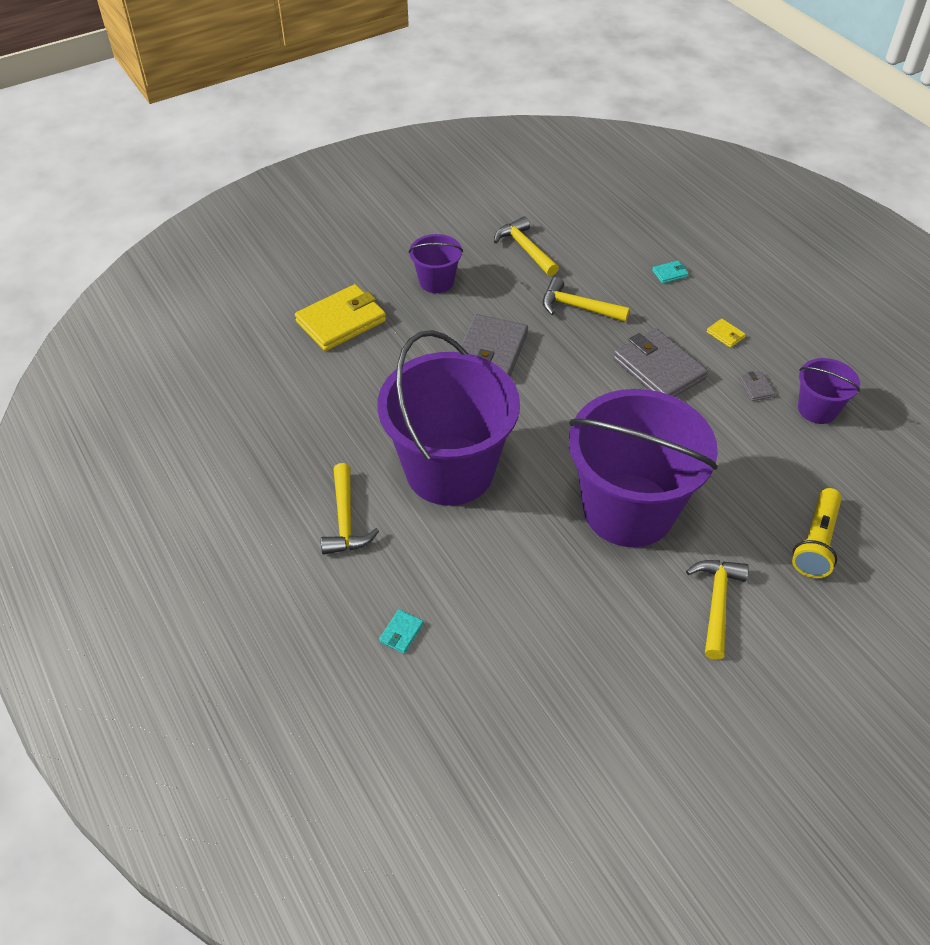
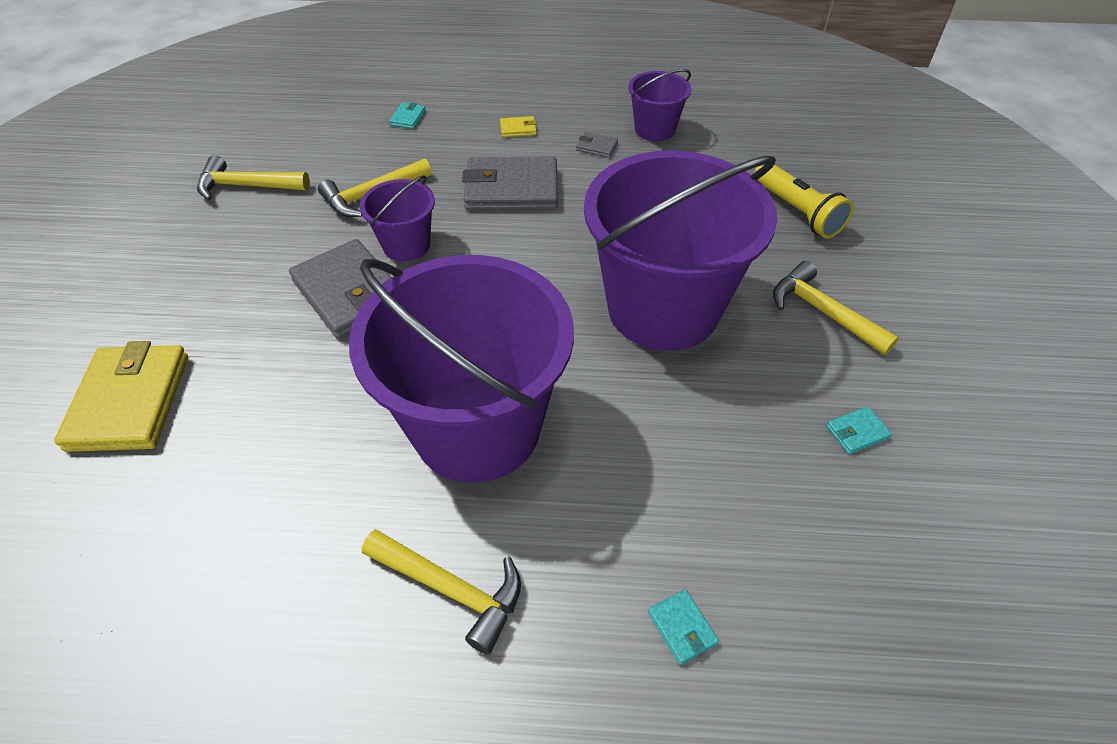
camera: 55 degrees left, 0 degrees up
(436, 281) = (193, 278): purple bucket -> purple bucket (406, 245)
(618, 667) = (857, 432): none -> turquoise wallet

